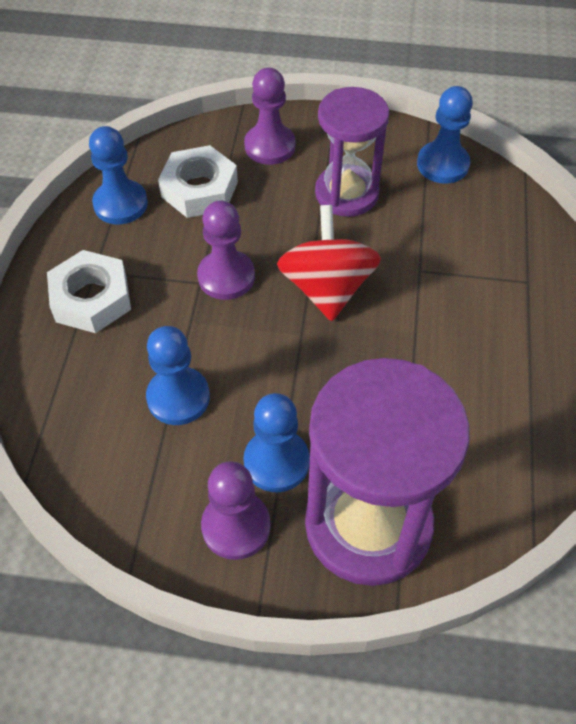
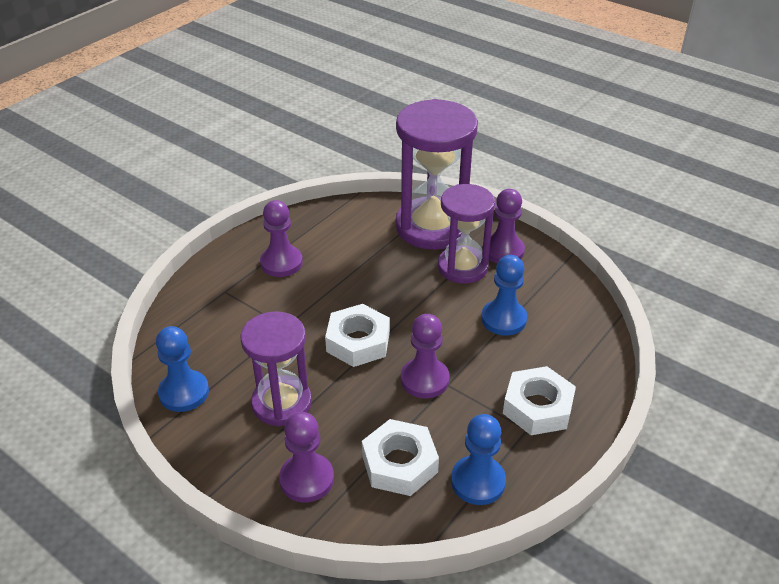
camera: 150 degrees left, 15 degrees down
(276, 462) = (462, 267): blue pawn -> purple hourglass
(327, 288) = (358, 342): red spinning top -> white nut
(508, 351) = (281, 263): none -> purple pawn

